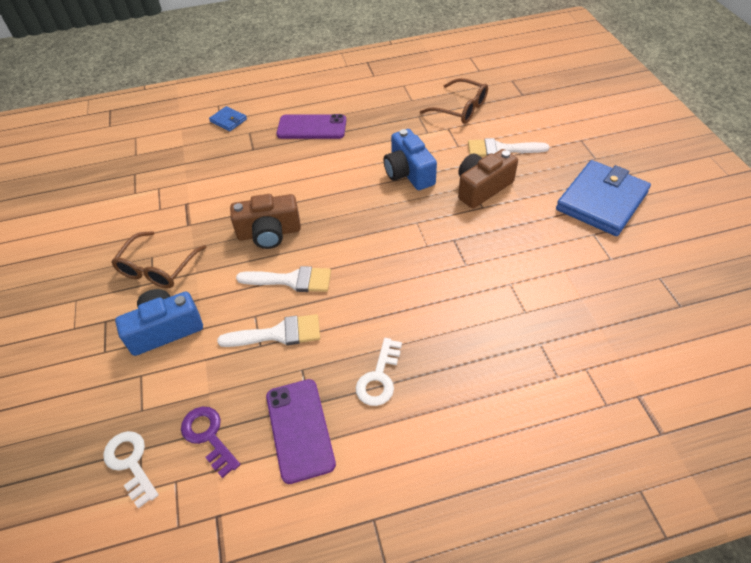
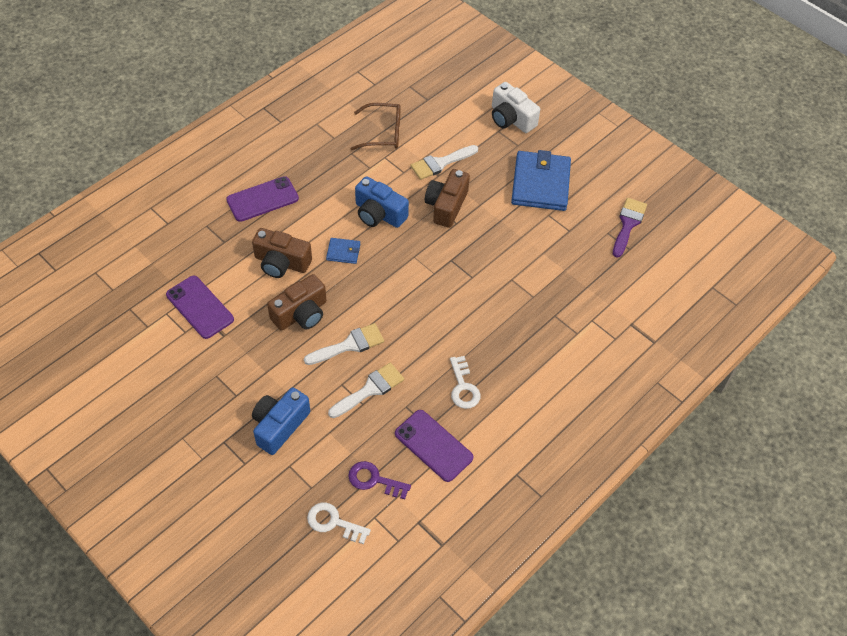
camera: 35 degrees left, 5 degrees up
(158, 268) = (230, 382): brown glasses -> none
(188, 193) = (200, 307): none -> purple phone
(228, 120) = (176, 220): blue wallet -> blue wallet (343, 252)
(287, 183) = (281, 263): none -> brown camera
(602, 133) = (511, 119): none -> white camera
(692, 278) = (628, 224): none -> purple brush

